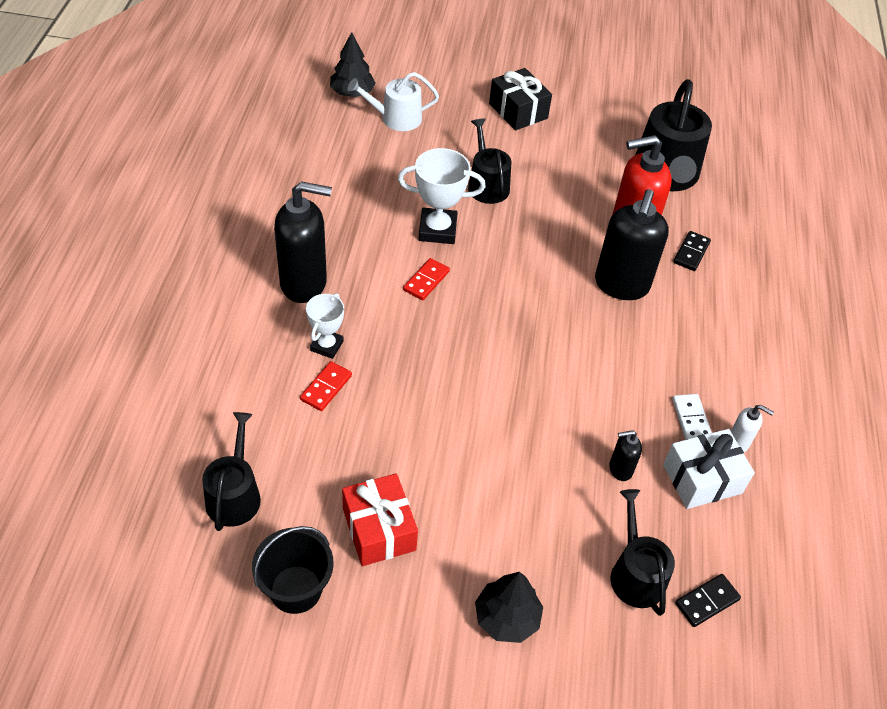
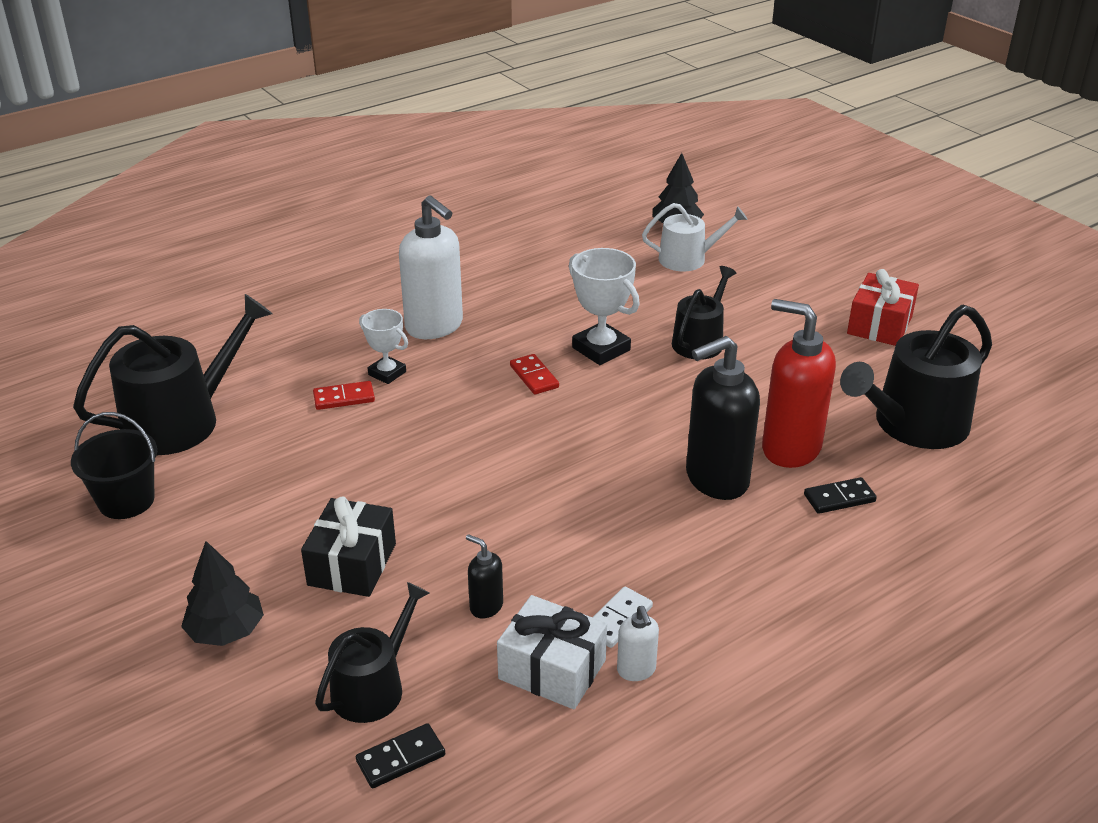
camera: 50 degrees right, 15 degrees down
(234, 494) = (182, 420): black watering can -> black watering can, size x1.66
(304, 283) = (434, 326): black soap dispenser -> white soap dispenser
(327, 346) = (387, 373): white trophy -> white trophy turned 60 degrees clockwise
(379, 529) = (235, 507): red gift -> red gift (879, 325)
(396, 118) = (688, 259): white watering can -> white watering can turned 135 degrees clockwise
(426, 281) = (534, 376): red domino -> red domino turned 75 degrees clockwise
(518, 111) = (821, 305): black gift -> black gift (352, 564)
(707, 601) = (400, 758): black domino -> black domino turned 45 degrees counterclockwise

